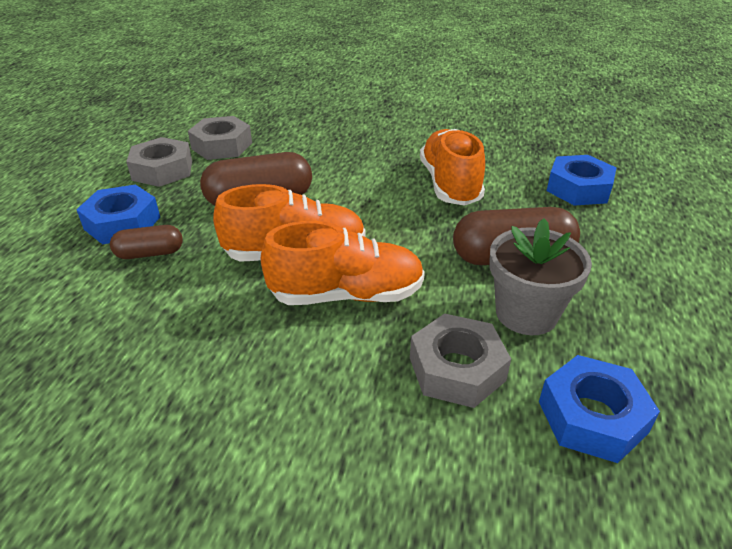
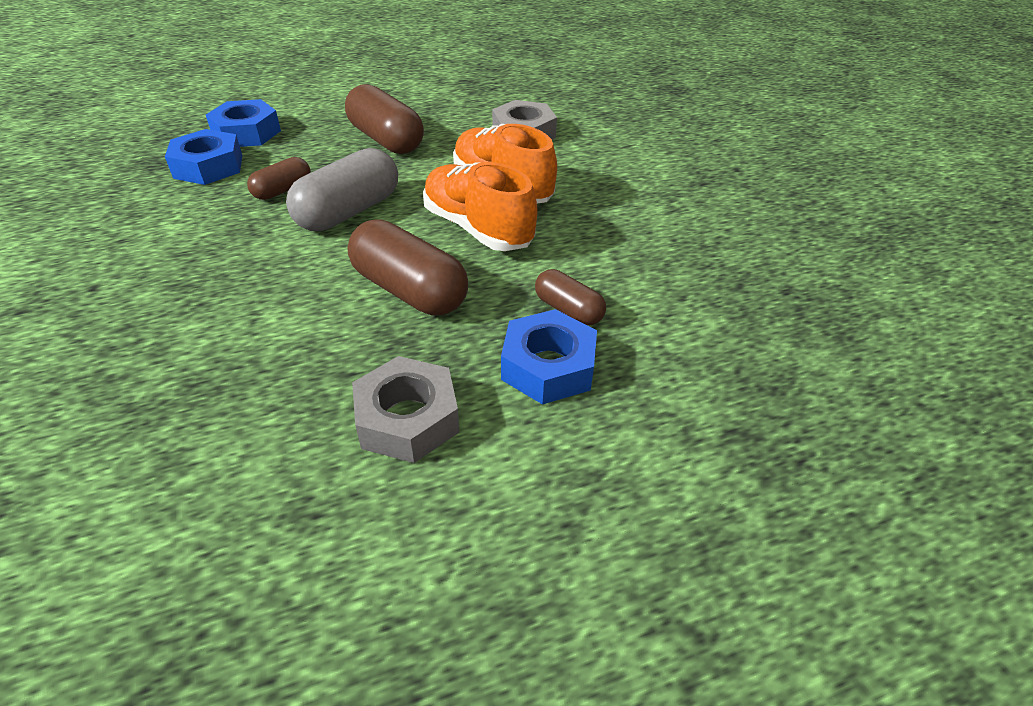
camera: 125 degrees left, 5 degrees up
(222, 146) = (290, 402): grey nut -> none
(387, 203) = (348, 212): none -> grey capsule
(450, 184) = (282, 190): orange shoe -> brown capsule
(526, 314) = (448, 124): grey flower pot -> none
(592, 417) = (512, 97): blue nut -> blue nut (208, 166)

